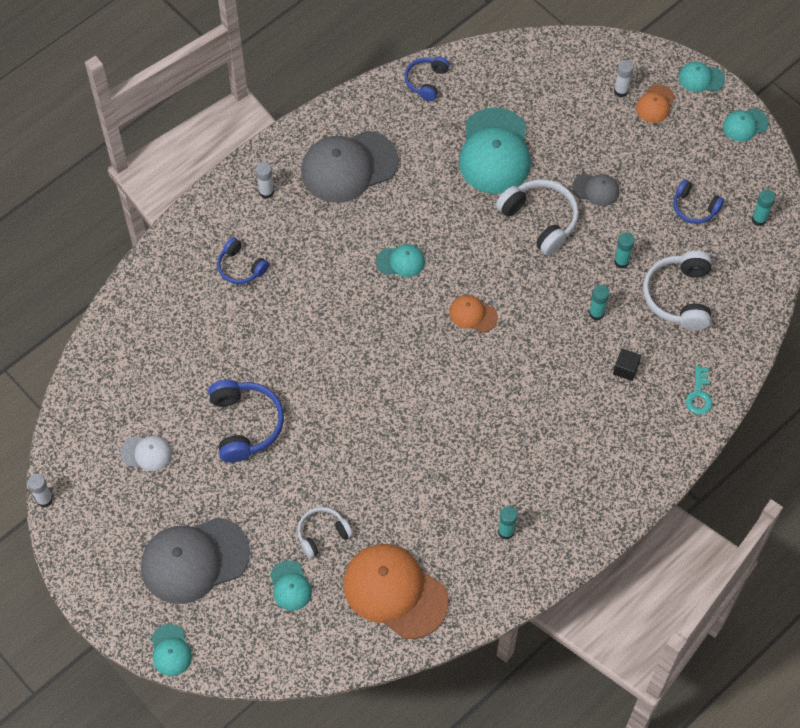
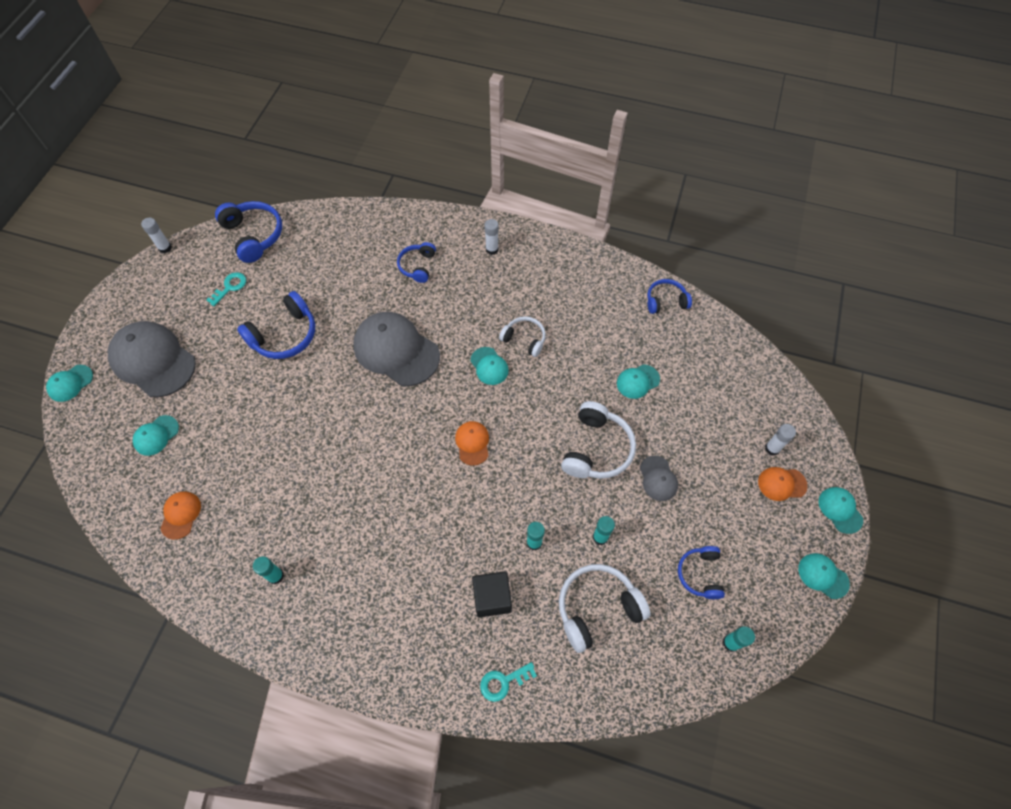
camera: 60 degrees right, 0 degrees up
(90, 404) = (254, 235): none -> blue headphones
(146, 453) = (230, 287): white cap -> turquoise key
(322, 534) = (212, 435): white headphones -> white headphones (524, 339)
(349, 167) = (550, 289): grey cap -> grey cap (396, 350)
(394, 592) = (180, 515): orange cap -> orange cap, size x0.48
(495, 152) = (637, 381): turquoise cap -> turquoise cap, size x0.48
(625, 369) = (492, 598): black cube -> black cube, size x1.59

